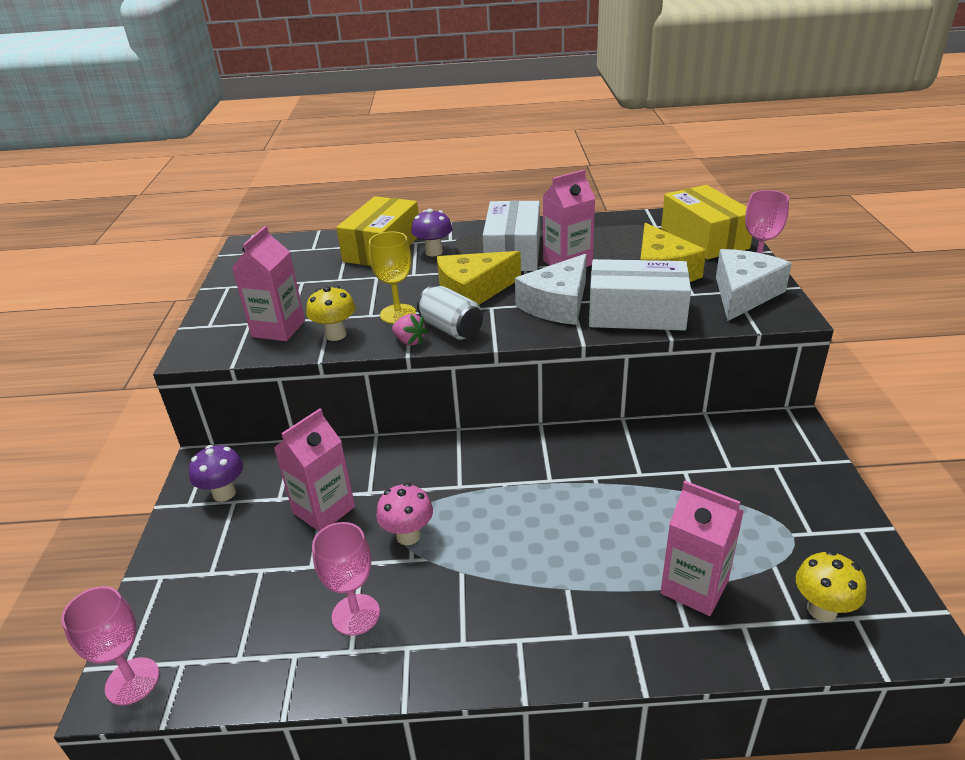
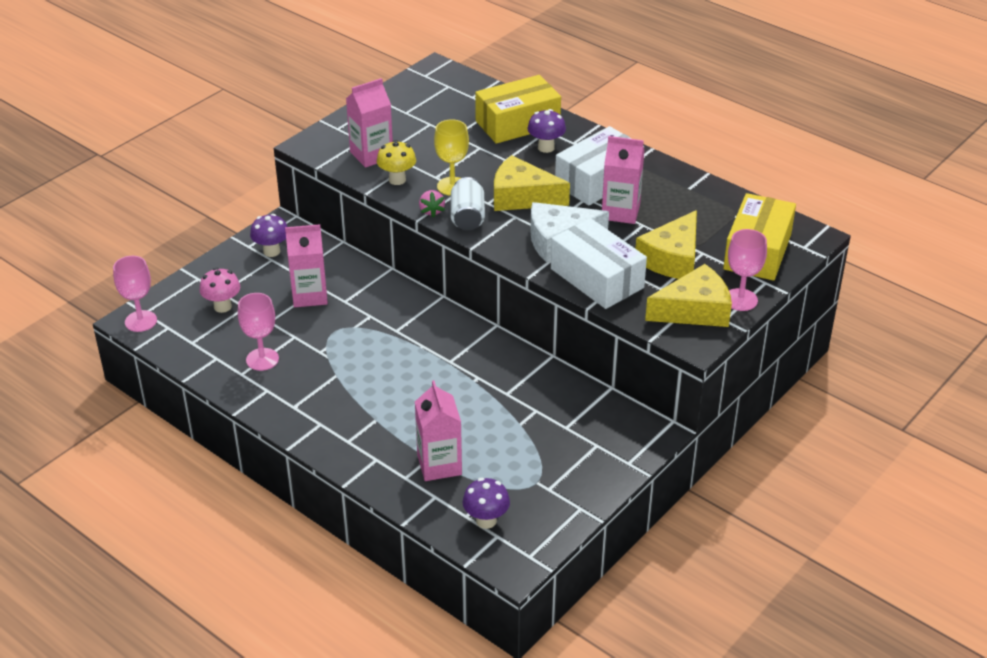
camera: 40 degrees right, 5 degrees up
(408, 535) = (334, 339): pink mushroom -> pink mushroom (222, 306)
(743, 294) = (694, 310): white cheese -> yellow cheese
(822, 610) = (486, 520): yellow mushroom -> purple mushroom

